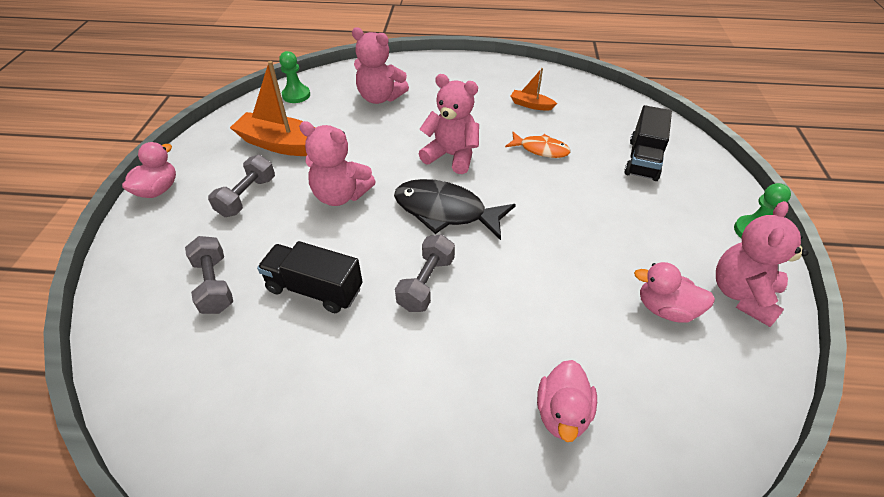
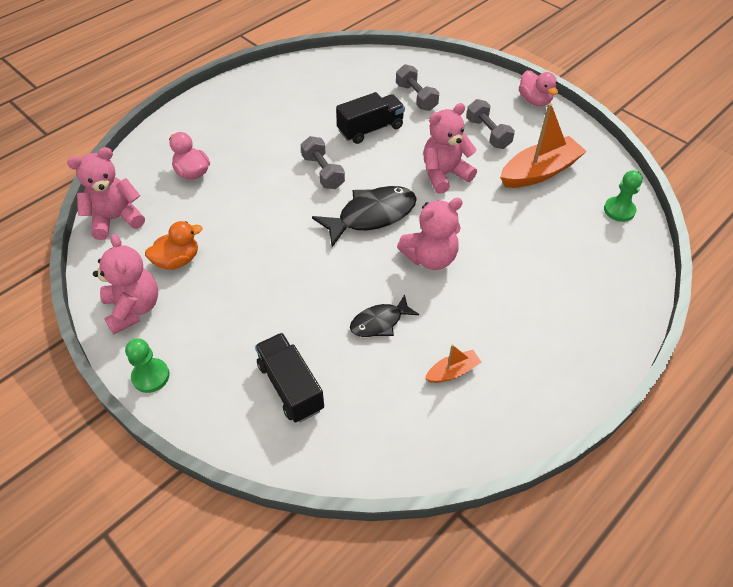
camera: 130 degrees right, 5 degrees up
(214, 285) = (416, 97): grey dumbbell -> grey dumbbell turned 45 degrees clockwise
(380, 98) = (567, 263): pink teddy bear -> pink teddy bear (116, 219)
(540, 149) = (379, 322): orange fish -> black fish
(665, 309) = (177, 260): pink duck -> orange duck

